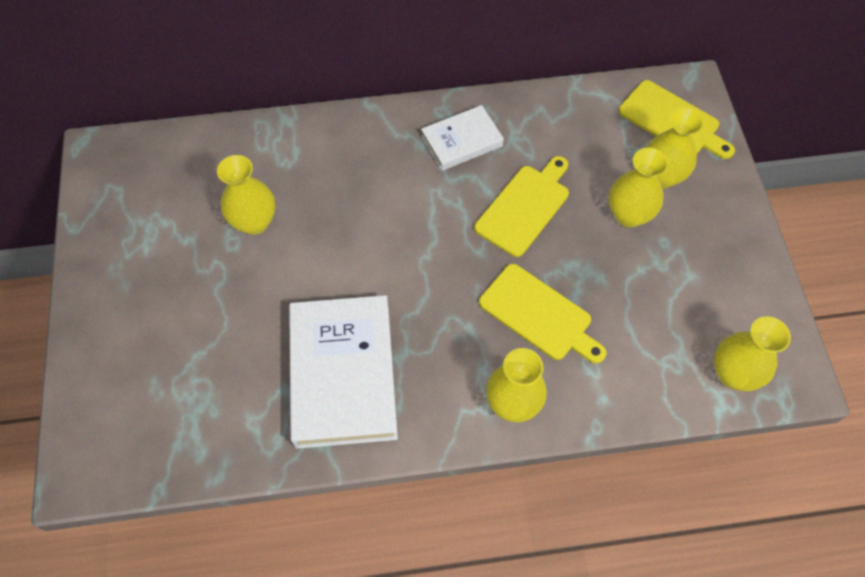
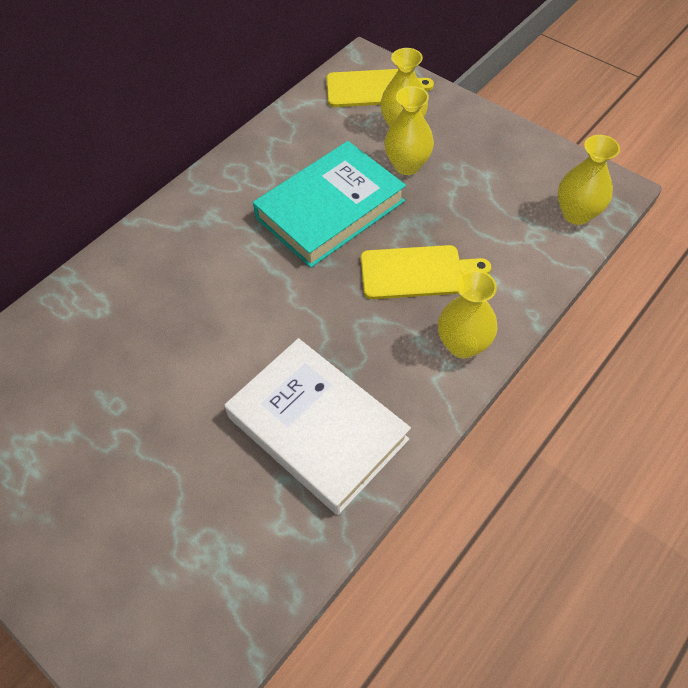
camera: 40 degrees left, 5 degrees down
(254, 222) = (119, 375): yellow vase -> none
(461, 141) = (235, 198): white book -> none
(525, 207) = (330, 209): yellow cutting board -> turquoise book

